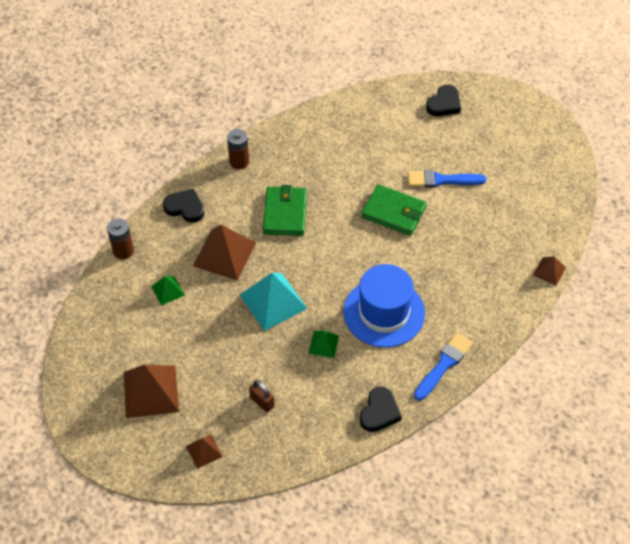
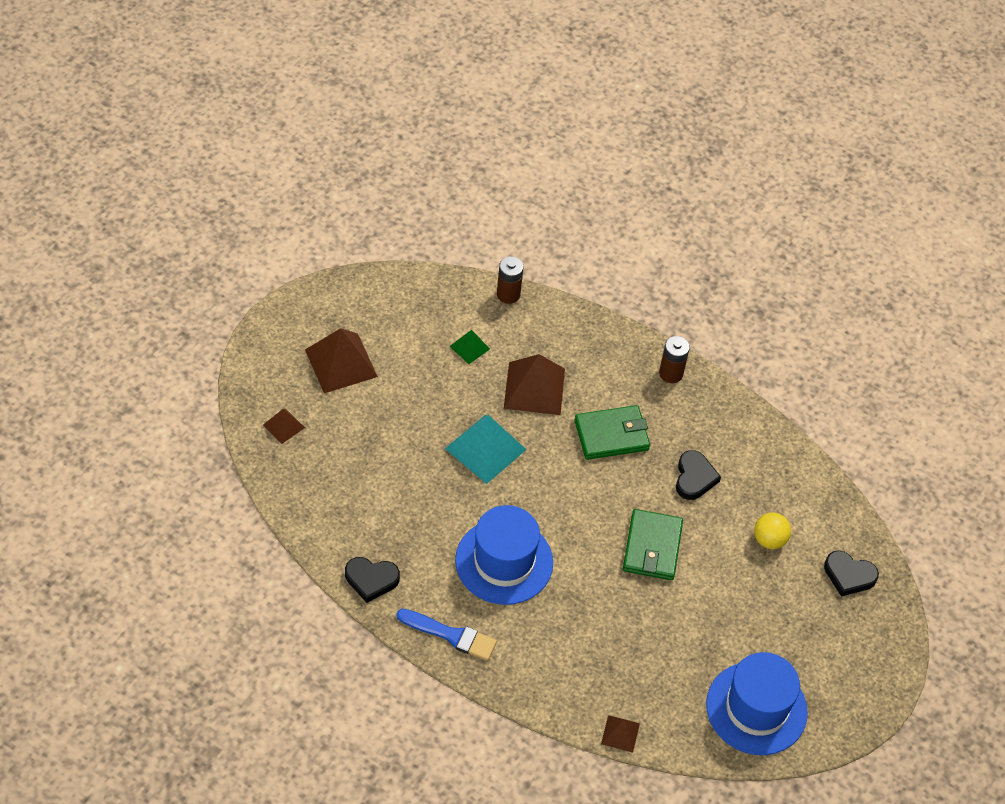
camera: 70 degrees right, 0 degrees up
(185, 208) = (585, 336): black heart -> black heart (694, 478)
(262, 402) = (354, 465): brown padlock -> none
(323, 344) = (443, 509): green pyramid -> none
(404, 140) = (769, 539): none -> yellow ball
(441, 180) = (721, 591): blue brush -> none
(541, 184) = (756, 708): none -> blue hat

